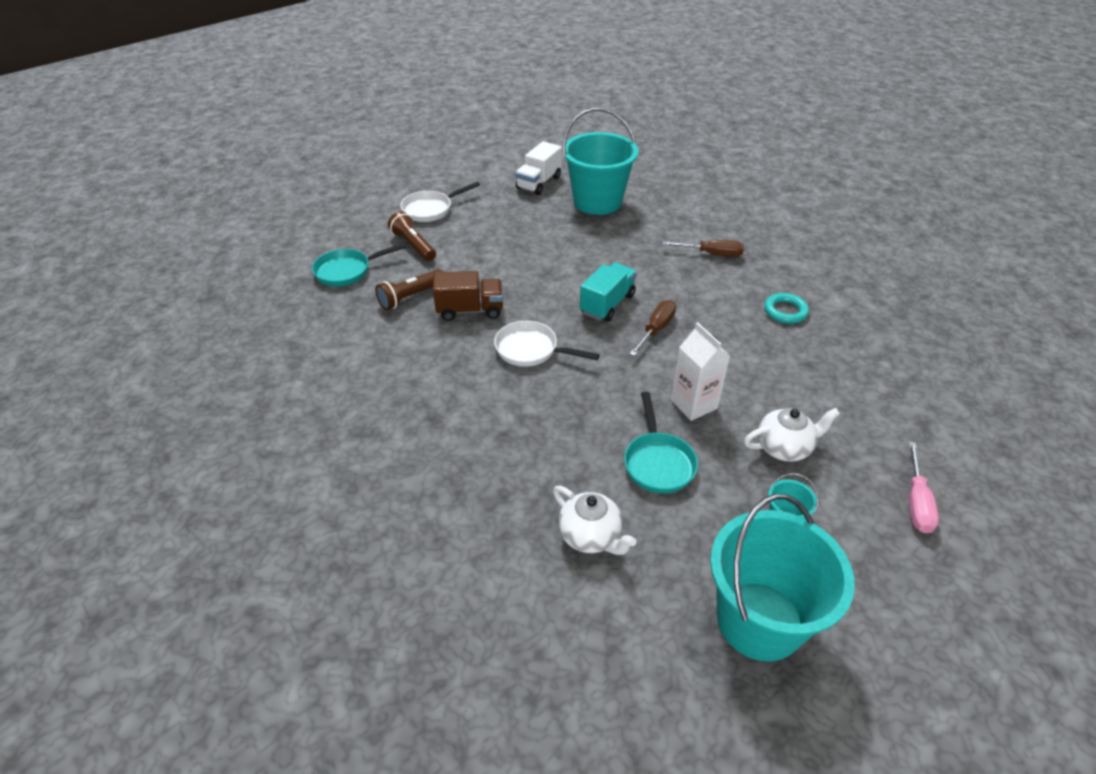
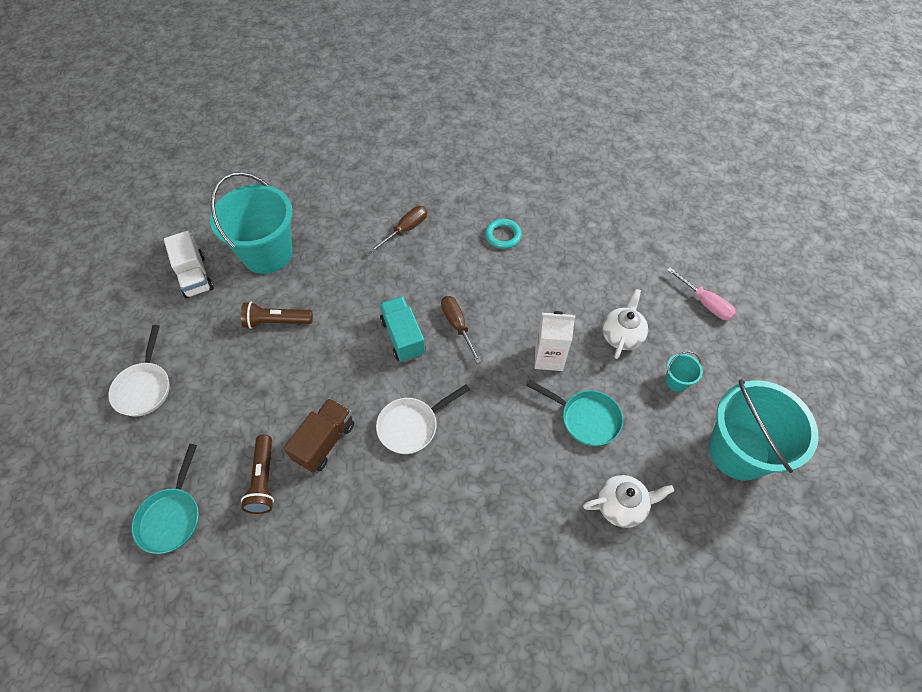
camera: 55 degrees left, 15 degrees up
(413, 245) = (188, 435): brown flashlight -> brown flashlight (276, 322)

